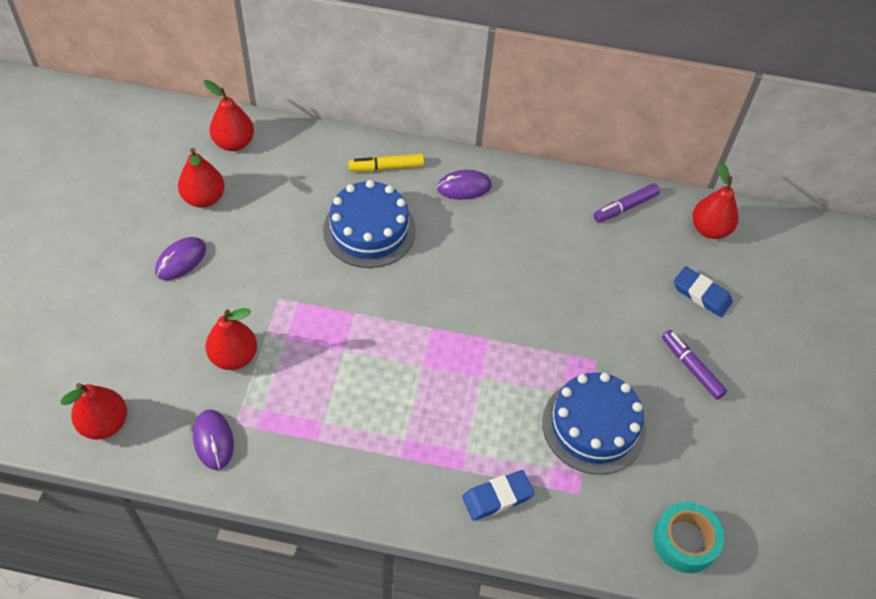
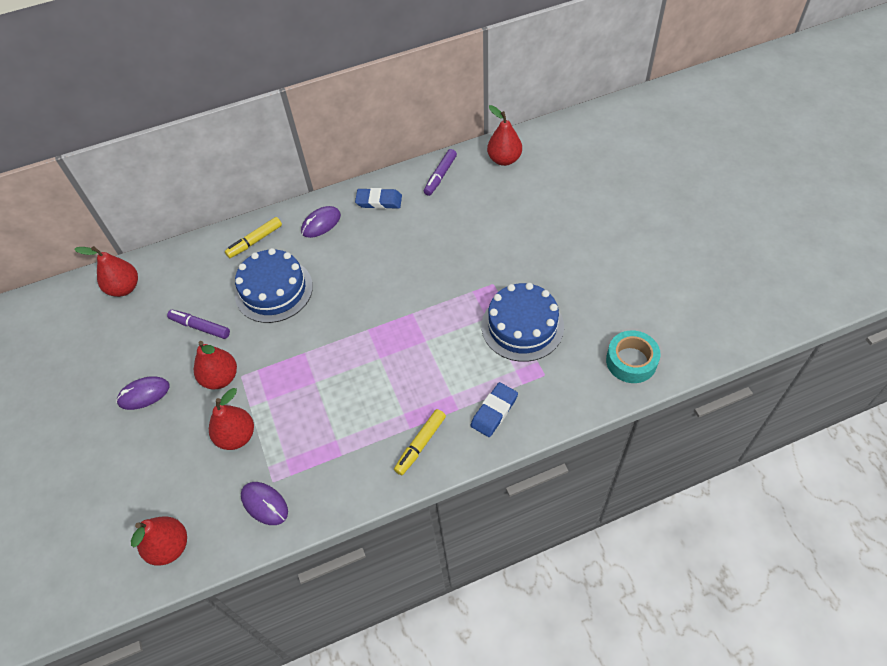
camera: 25 degrees left, 0 degrees up
(181, 260) = (144, 394): purple mouse -> purple mouse turned 60 degrees clockwise
(204, 198) = (129, 340): red pear -> red pear (221, 378)
(399, 481) = (420, 444): none -> yellow marker
(691, 367) = (556, 252): purple marker -> purple marker (200, 327)
(701, 294) = (529, 203): blue eraser -> blue eraser (379, 201)

